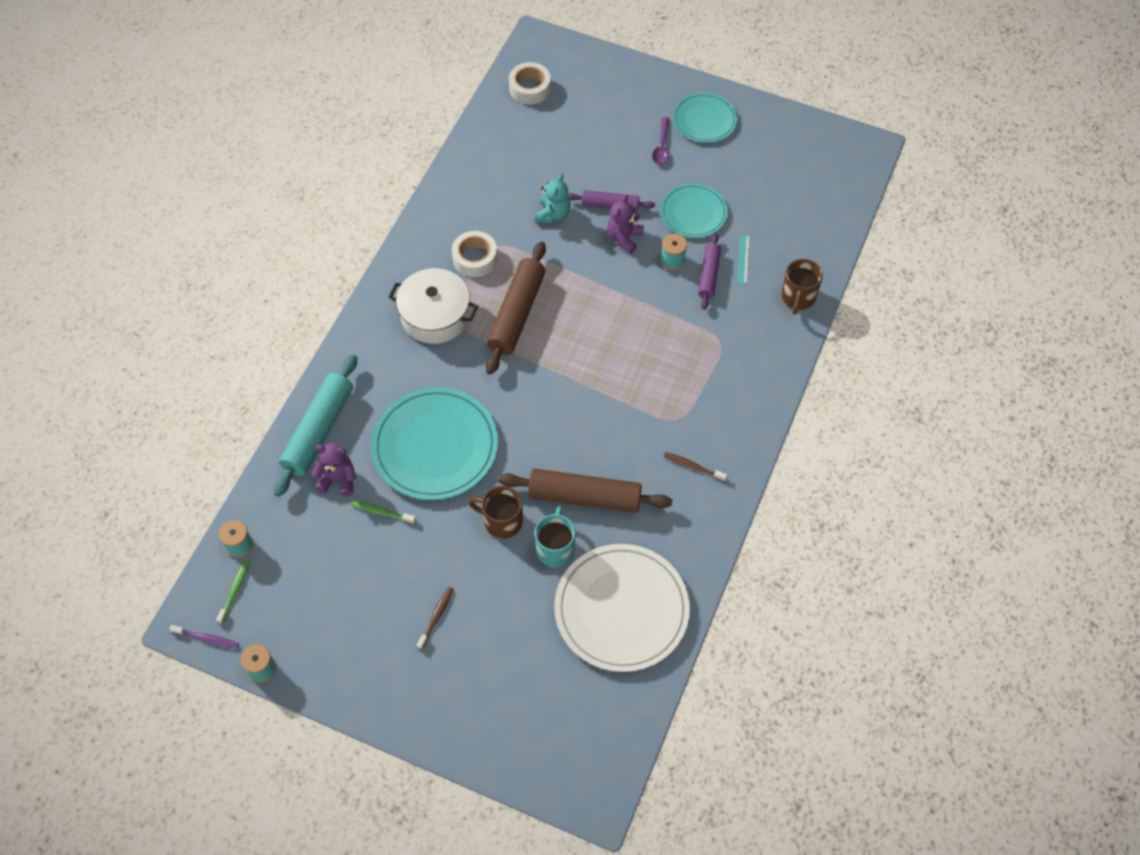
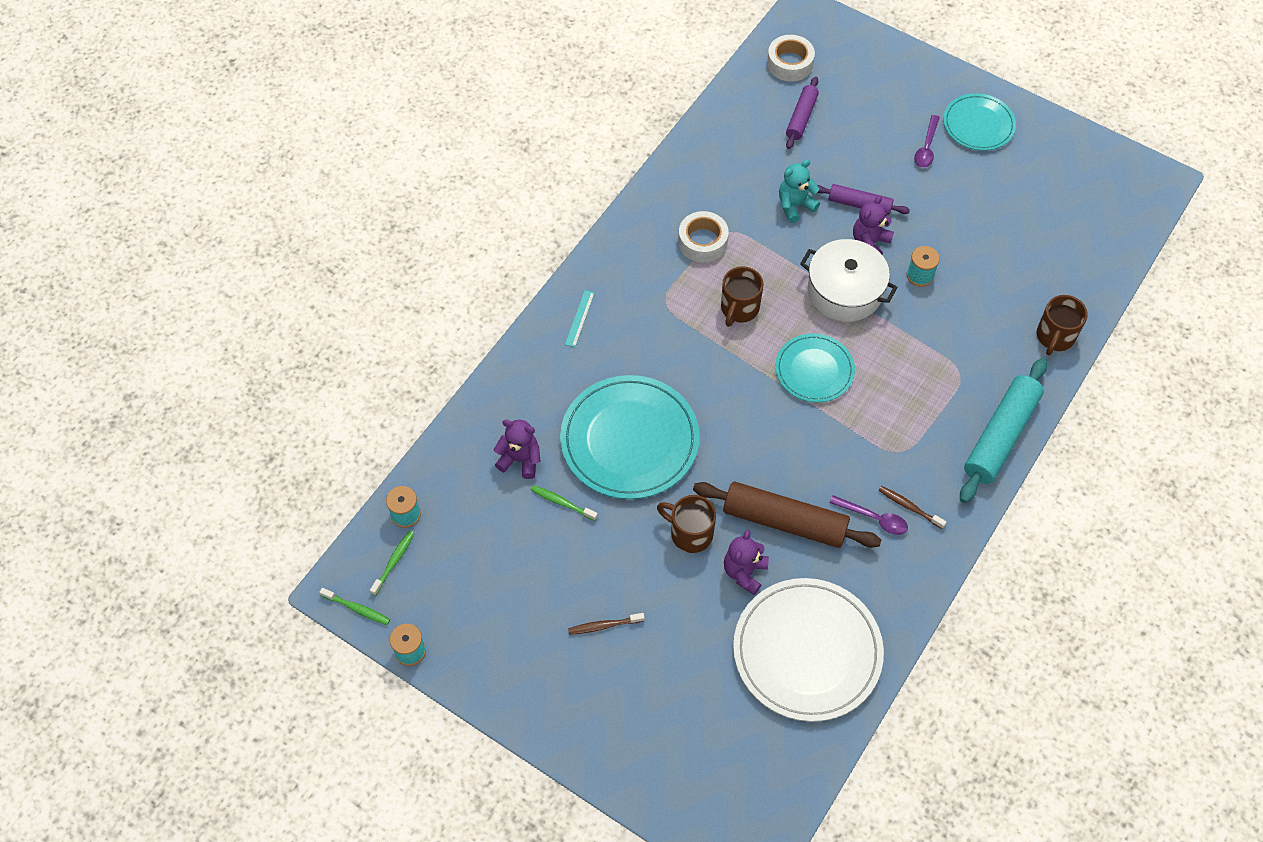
camera: 10 degrees right, 0 degrees up
(207, 639) = (357, 609): purple toothbrush -> green toothbrush
(318, 430) = (507, 403): turquoise rolling pin -> turquoise rolling pin (1000, 436)
(435, 316) = (650, 298): white pot -> white pot (844, 291)
(436, 617) = (604, 626): brown toothbrush -> brown toothbrush turned 135 degrees counterclockwise
(516, 313) = (739, 309): brown rolling pin -> brown mug
(553, 214) = (795, 205): turquoise teddy bear -> turquoise teddy bear turned 150 degrees counterclockwise
(555, 548) = (744, 572): turquoise mug -> purple teddy bear
(663, 482) = (874, 518): none -> purple spoon
(693, 213) = (951, 226): turquoise plate -> turquoise plate (814, 370)
(709, 275) = (958, 297): purple rolling pin -> purple rolling pin (801, 117)
(743, 259) = (999, 285): turquoise ruler -> turquoise ruler (579, 318)

